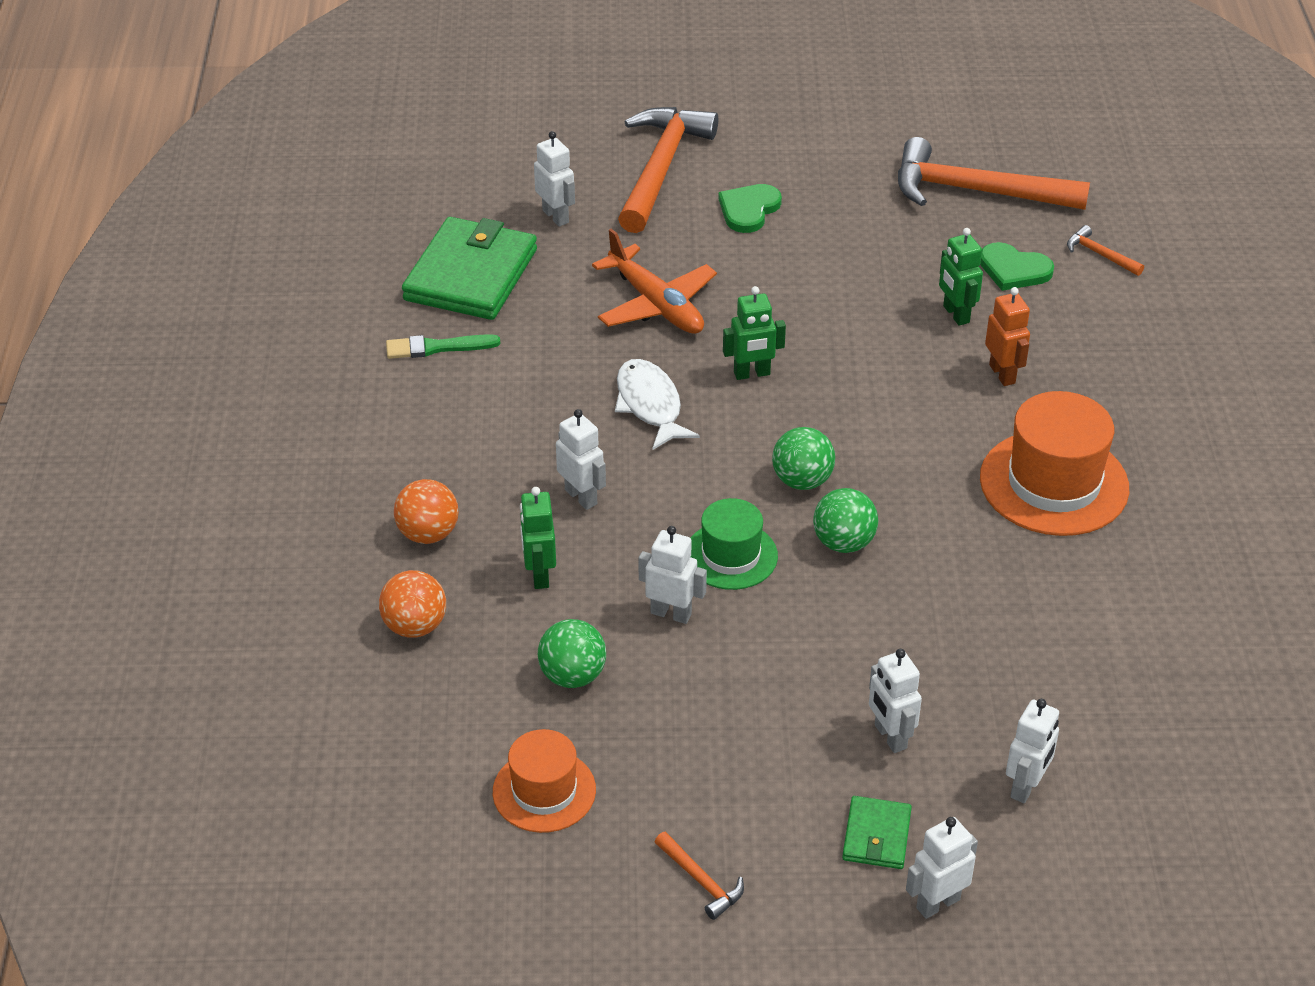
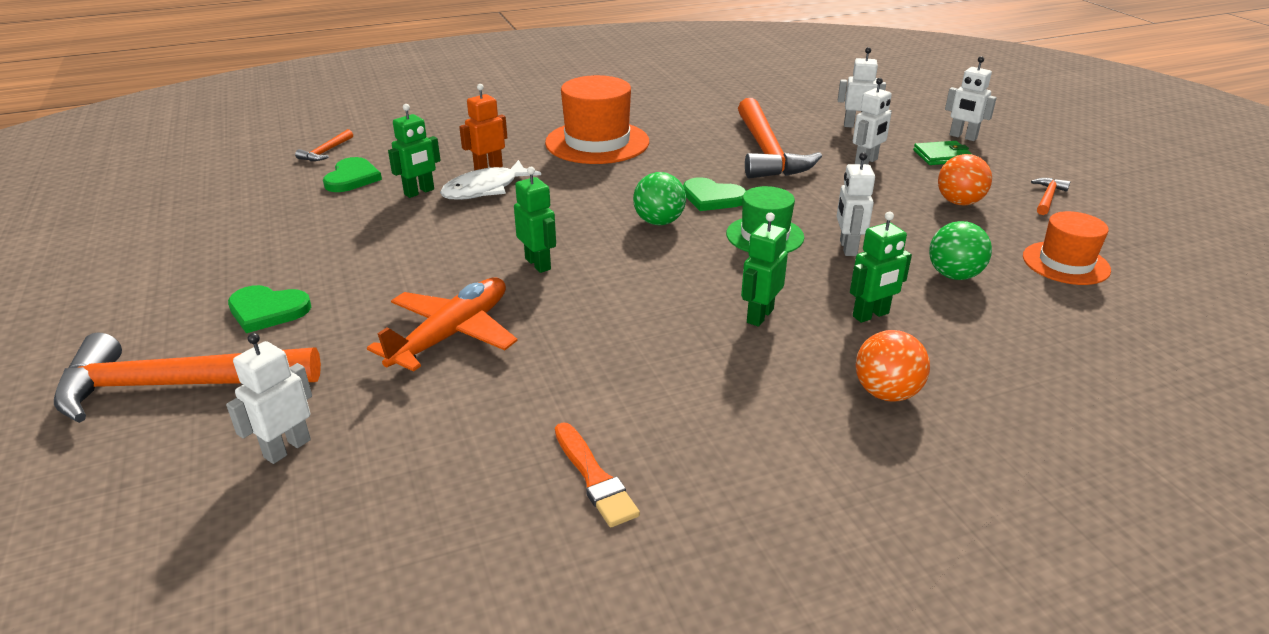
camera: 110 degrees left, 10 degrees down
(415, 626) = (999, 367): orange ball -> orange ball (959, 202)
(437, 347) = (594, 478): green brush -> orange brush
(470, 275) = (433, 492): green wallet -> none
(581, 497) = (759, 316): white robot -> green robot
(650, 405) = (611, 306): white fish -> white fish (485, 189)
(843, 543) = (712, 198): green ball -> green heart
(976, 191) = (235, 204): orange hammer -> orange hammer (767, 152)

